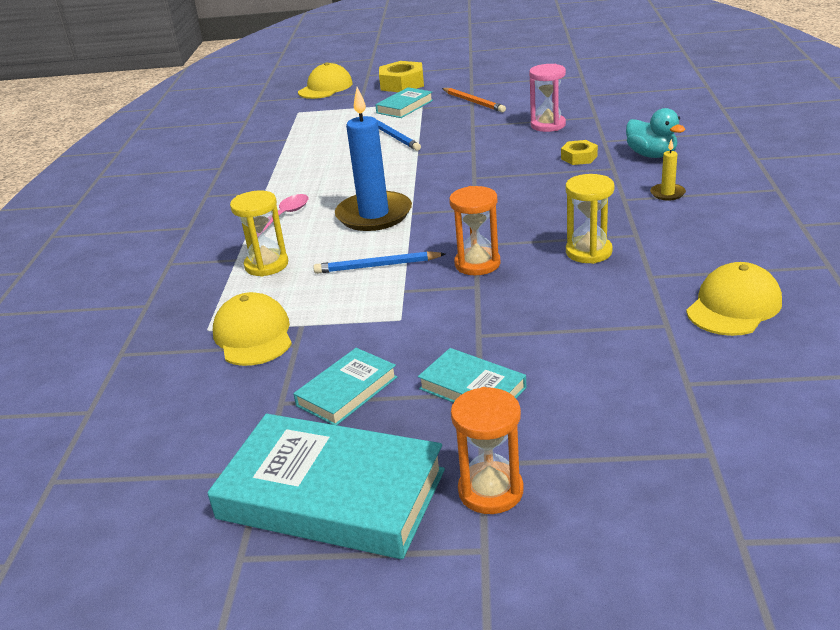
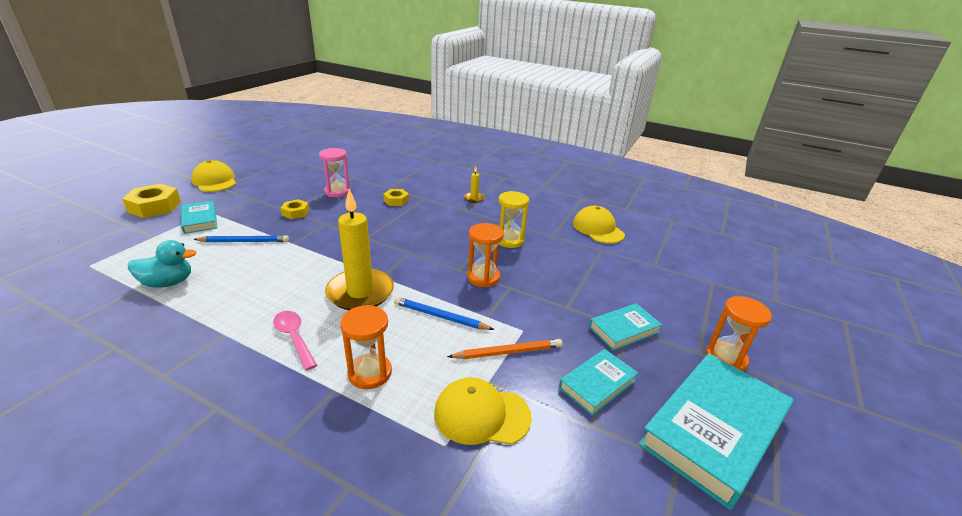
camera: 70 degrees left, 0 degrees up
(266, 265) = (370, 373): yellow hourglass -> orange hourglass
(325, 88) = (71, 236): yellow cap -> yellow cap (215, 181)
(347, 391) = (597, 384): turquoise book -> turquoise book turned 75 degrees clockwise
(374, 215) = (360, 292): blue candle -> yellow candle
(377, 266) = (440, 316): blue pencil -> blue pencil turned 90 degrees clockwise
(473, 102) = (252, 197): orange pencil -> orange pencil (508, 352)
(473, 130) = (295, 213): none -> yellow nut
(651, 155) = (426, 185): turquoise duck -> turquoise duck (168, 283)

